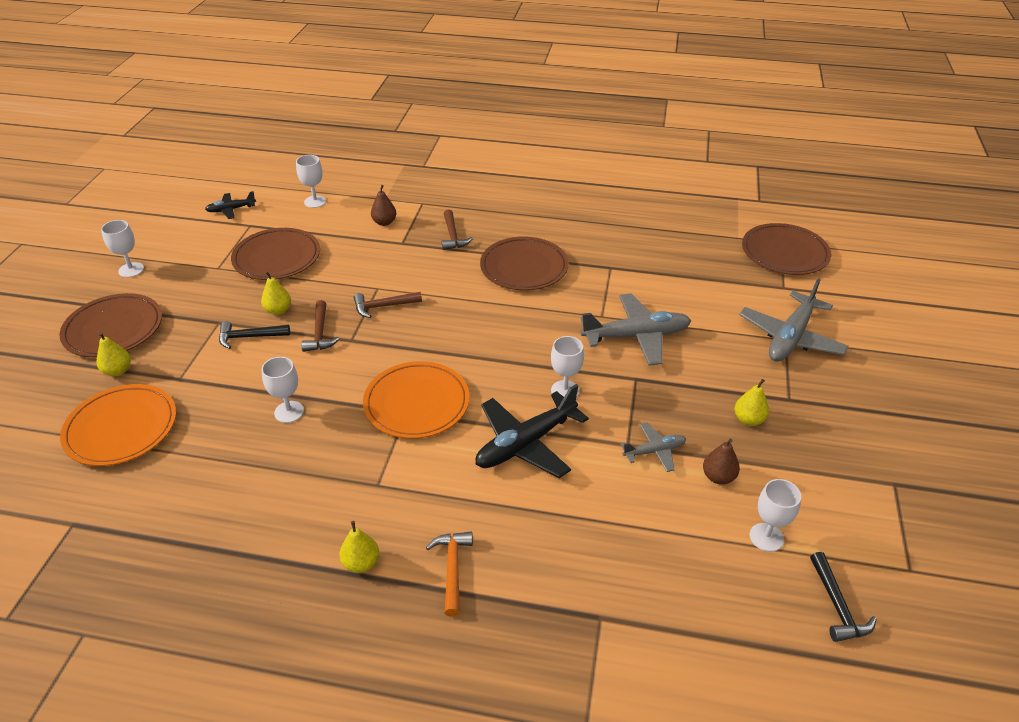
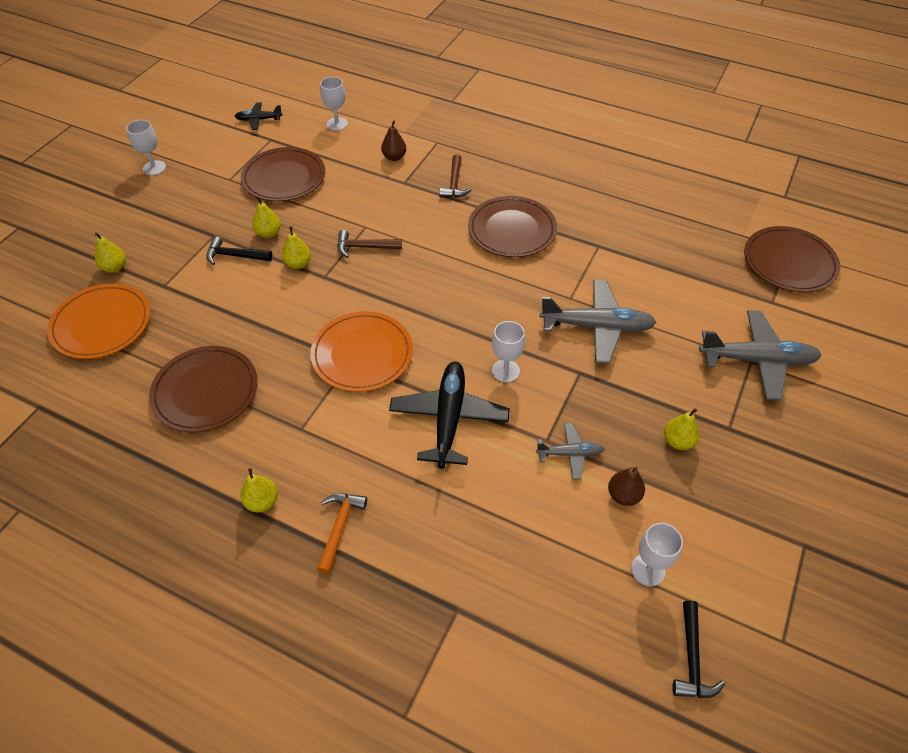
camera: 15 degrees right, 10 degrees up
(113, 329) = (123, 225): brown plate -> brown plate (205, 391)
(289, 412) = (246, 339): white goblet -> none
(320, 333) = (298, 264): brown hammer -> yellow pear
(525, 444) = (449, 418): black plane -> black plane turned 120 degrees clockwise
(790, 337) = (757, 360): grey plane -> grey plane turned 135 degrees counterclockwise

